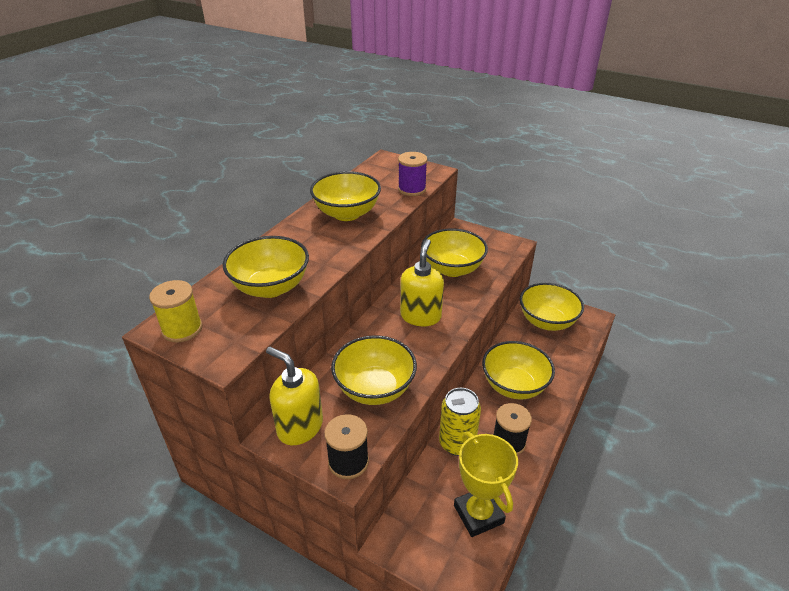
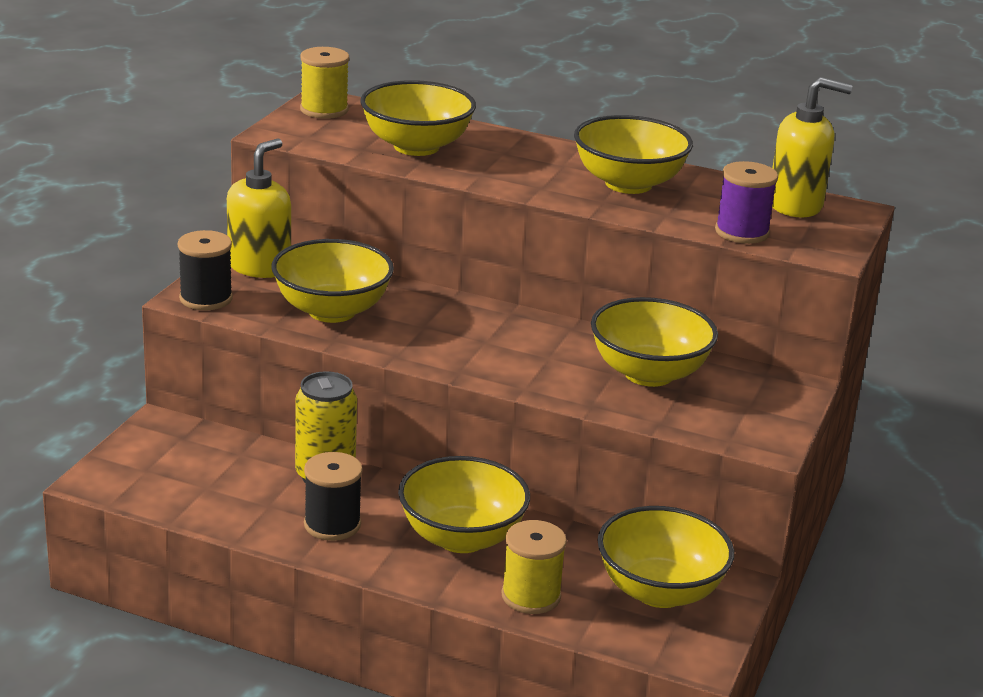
camera: 80 degrees right, 10 degrees down
(420, 316) = (502, 344): yellow soap dispenser -> yellow soap dispenser (795, 205)
(478, 514) = (199, 491): yellow trophy -> none
(560, 365) = (531, 596): none -> yellow spool

